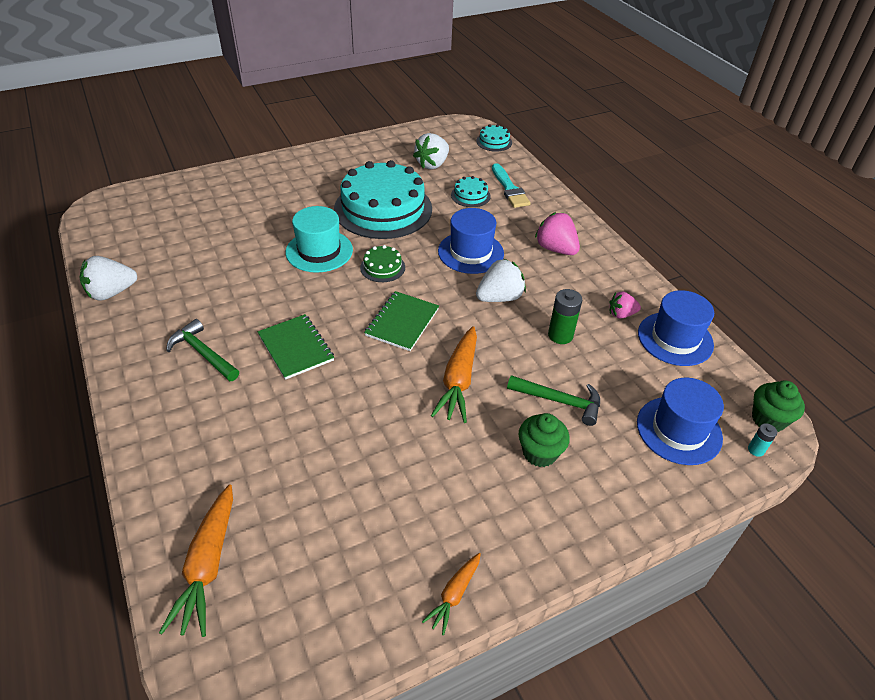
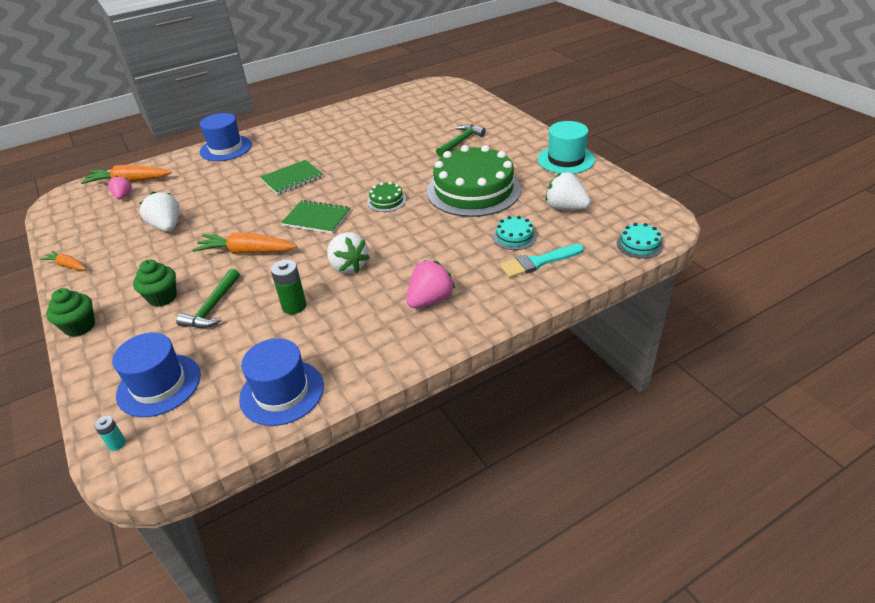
camera: 90 degrees right, 5 degrees down
(111, 292) = (350, 109): white strawberry -> white strawberry (167, 226)
(203, 353) = (290, 148): green hammer -> green hammer (460, 141)
(319, 251) = (404, 170): turquoise hat -> turquoise hat (566, 159)
(383, 209) = (473, 190): turquoise cake -> green cake
(470, 252) = (415, 244): blue hat -> blue hat (226, 148)
(621, 314) = (323, 350): pink strawberry -> pink strawberry (123, 196)
(768, 419) = (151, 462): green cupcake -> green cupcake (80, 326)

